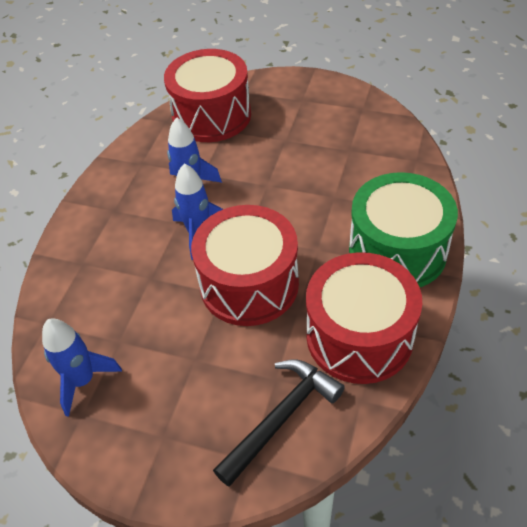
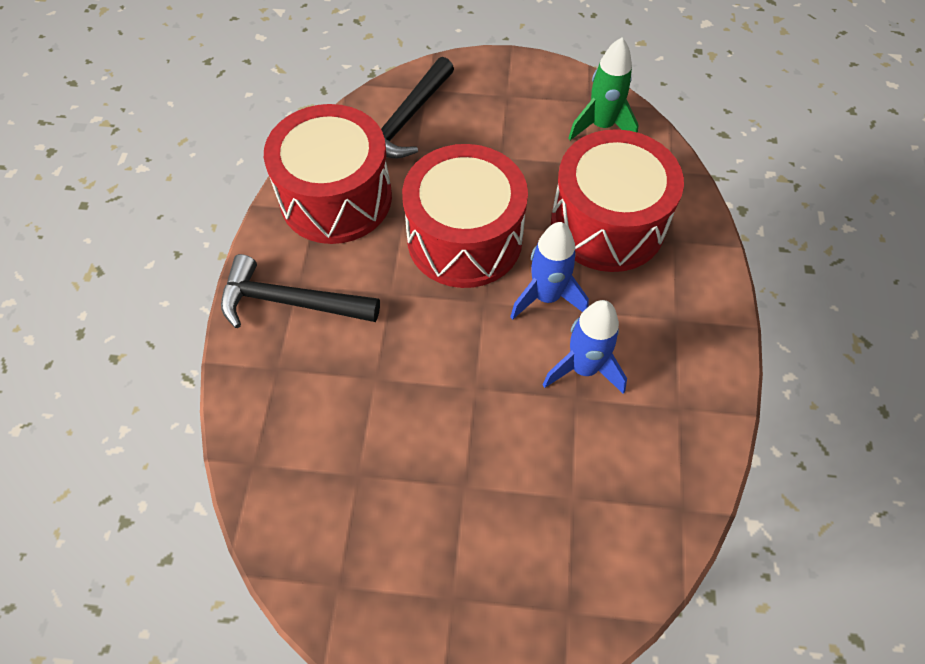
camera: 165 degrees right, 10 degrees up
(83, 380) = (601, 126): blue rocket -> green rocket
(211, 115) = (607, 533): red drum -> red drum (607, 224)
(397, 251) = (291, 302): green drum -> black hammer

